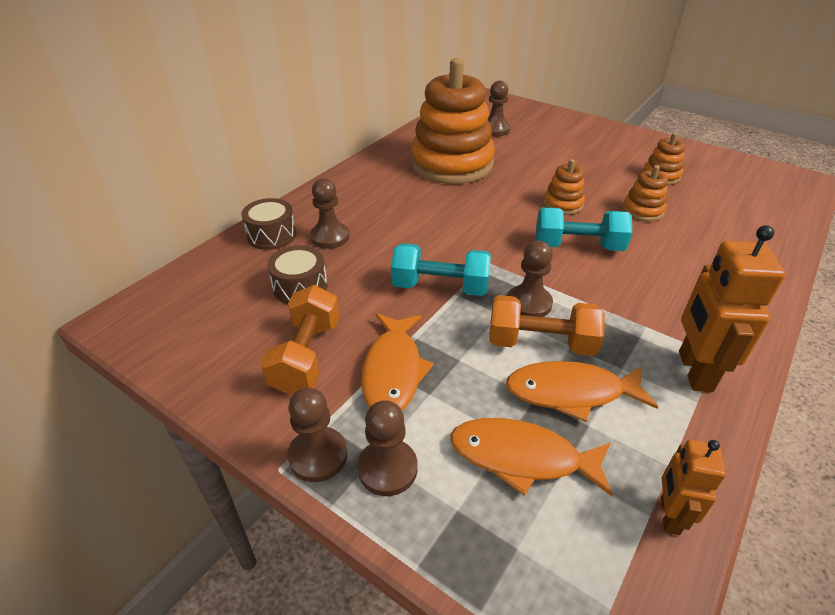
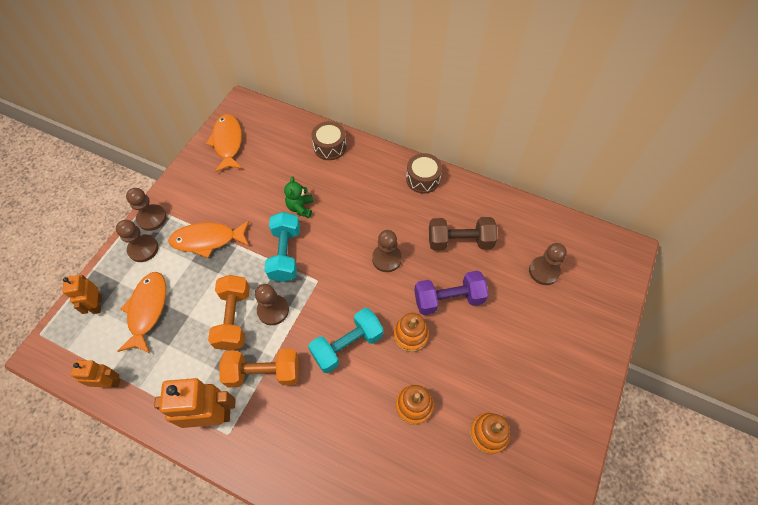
camera: 80 degrees right, 20 degrees up
(300, 287) = (277, 177): brown drum -> brown drum (423, 179)
(306, 356) = (218, 196): orange dumbbell -> orange dumbbell (263, 372)
(330, 237) = (333, 179): brown pawn -> brown pawn (386, 259)
(366, 268) = (300, 207): none -> green teddy bear
(452, 164) = (459, 241): orange stacking toy -> brown dumbbell
(505, 551) = (97, 304): none -> orange robot
(521, 178) = (448, 299): none -> purple dumbbell
(571, 392) = (192, 336): orange fish -> orange fish (228, 142)
(578, 246) = (347, 345): turquoise dumbbell -> turquoise dumbbell turned 60 degrees clockwise

